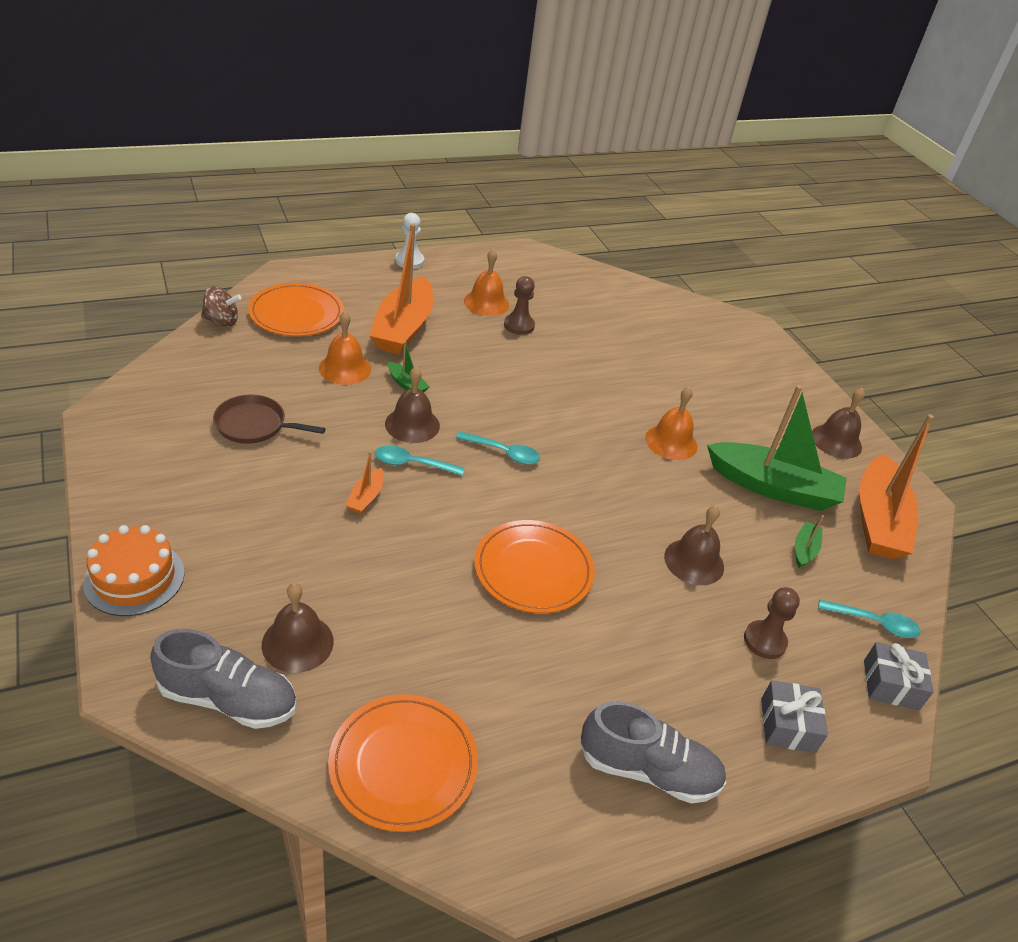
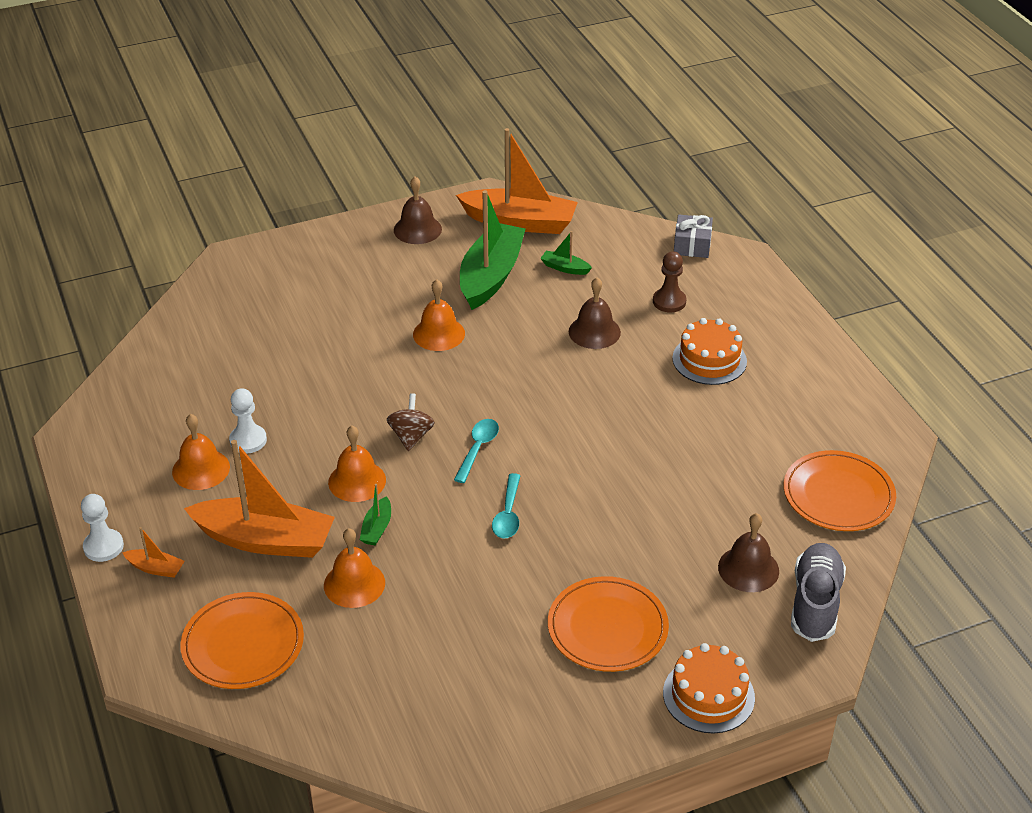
camera: 85 degrees left, 0 degrees up
(222, 321) = (269, 716): brown spinning top -> brown spinning top (411, 436)
(254, 425) = (470, 647): brown pan -> none
(366, 497) = (564, 544): orange boat -> orange boat (156, 568)
(407, 384) = (377, 528): green boat -> green boat turned 150 degrees clockwise
(412, 424) = (446, 519): brown bell -> none
(466, 378) = (357, 481): none -> orange bell
(519, 325) = (248, 440): brown pawn -> white pawn
(533, 569) = (628, 427): orange plate -> orange plate (607, 627)
(648, 770) = (801, 370): grey shoe -> none
(657, 665) = (709, 360): none -> orange cake
(787, 725) = (743, 299): grey gift -> none
(874, 623) = (635, 243): turquoise spoon -> none

